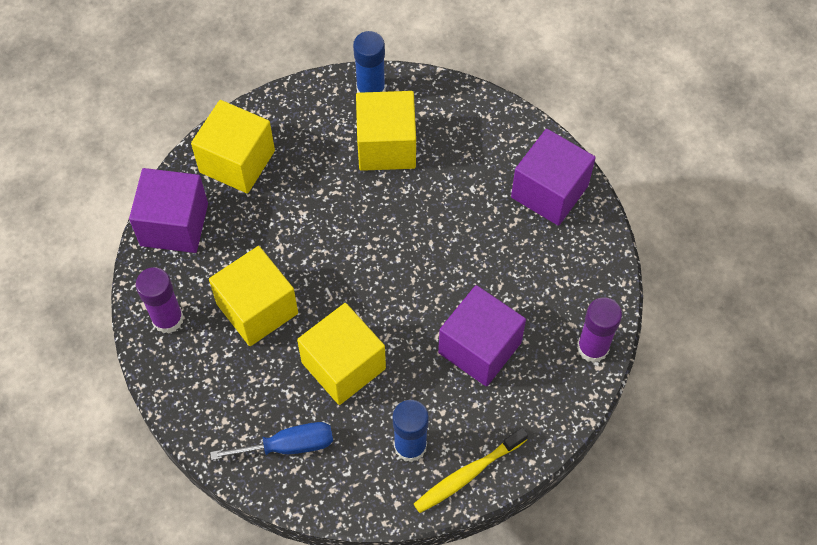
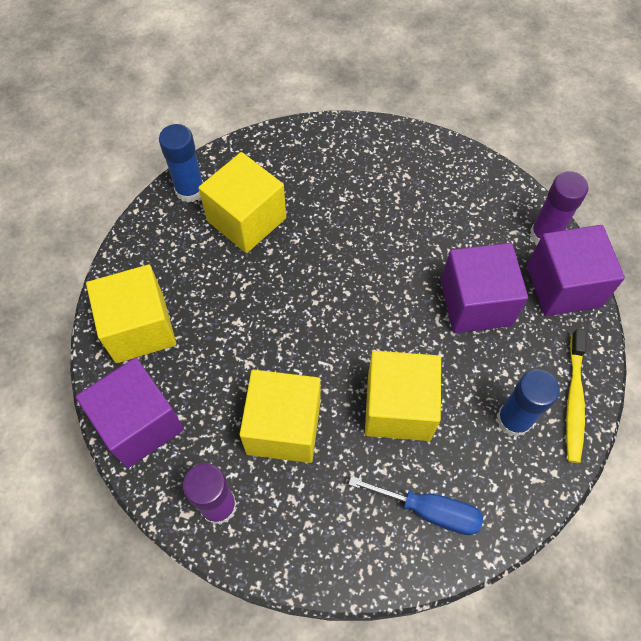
camera: 45 degrees left, 0 degrees up
(289, 446) = (429, 511): blue screwdriver -> blue screwdriver turned 75 degrees clockwise
(549, 191) = (396, 157): purple cube -> purple cube (563, 286)

